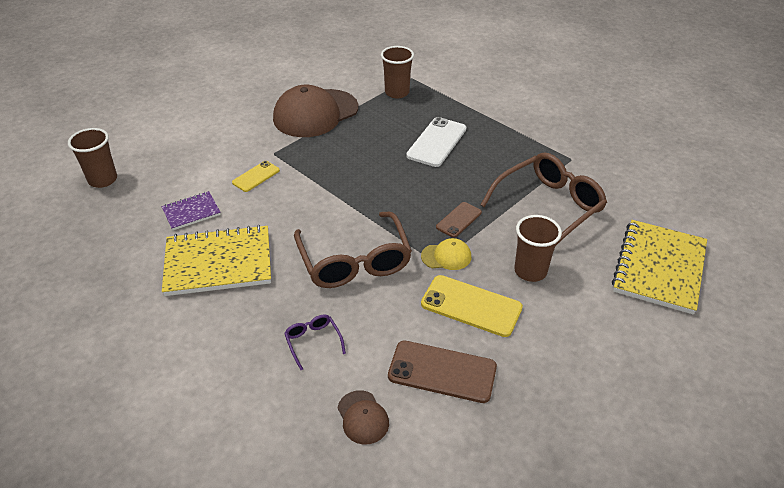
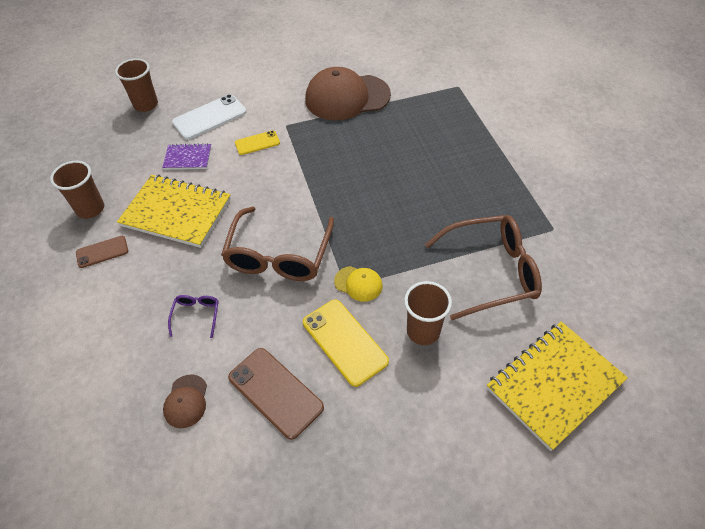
camera: 30 degrees right, 10 degrees up
(397, 92) = (434, 98): brown cup -> brown cup (90, 209)
(437, 142) = (433, 163): white phone -> white phone (209, 117)
(458, 220) = (396, 251): brown phone -> brown phone (102, 252)

